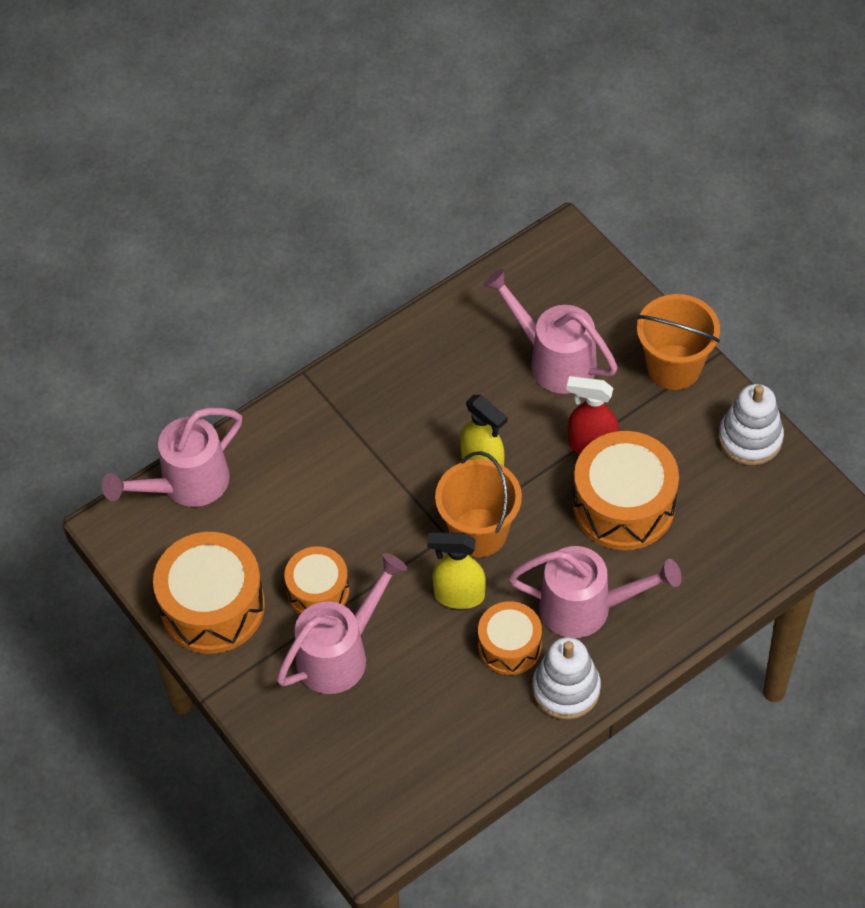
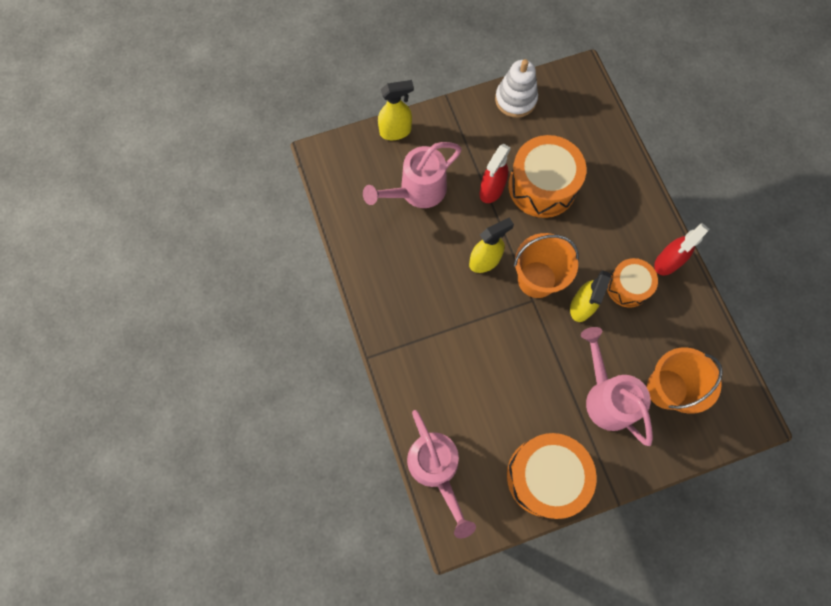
camera: 75 degrees left, 15 degrees up
(318, 591) = (553, 398): orange drum -> none
(566, 689) = (667, 262): white stacking toy -> red spray bottle
(586, 608) = (611, 232): pink watering can -> none
(635, 310) = (396, 131): none -> yellow spray bottle
(674, 367) = (448, 124): orange bucket -> orange bucket (667, 389)

